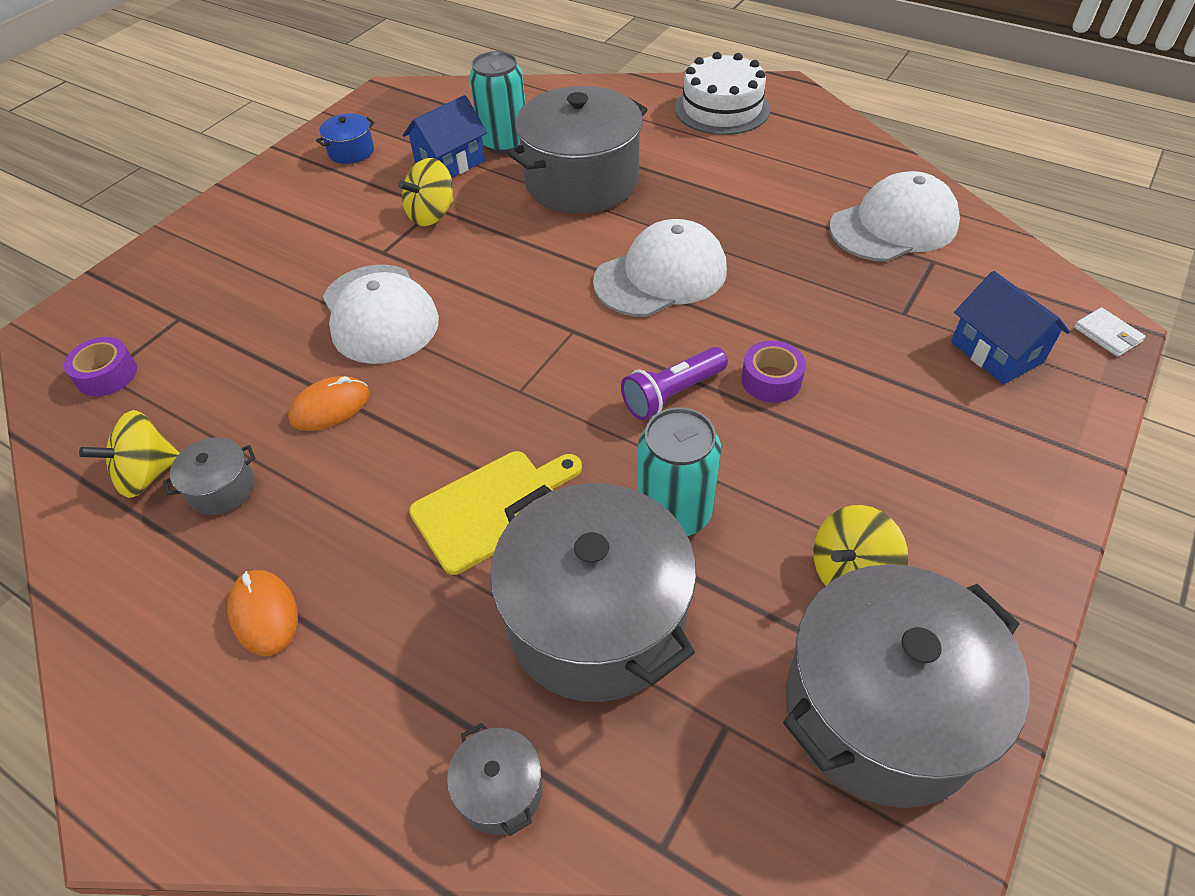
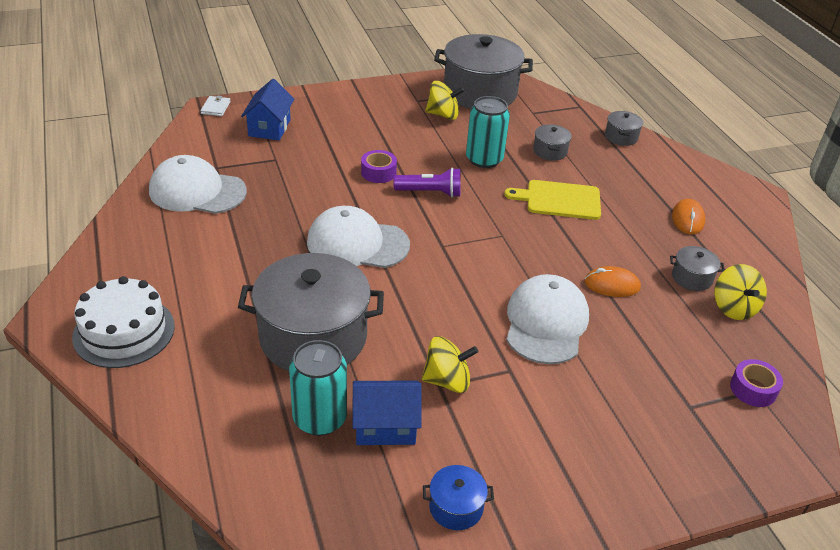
camera: 145 degrees left, 10 degrees down
(147, 474) = (733, 308): yellow spinning top -> yellow spinning top turned 75 degrees clockwise
(596, 619) = (550, 151): grey pot -> grey pot, size x0.43

